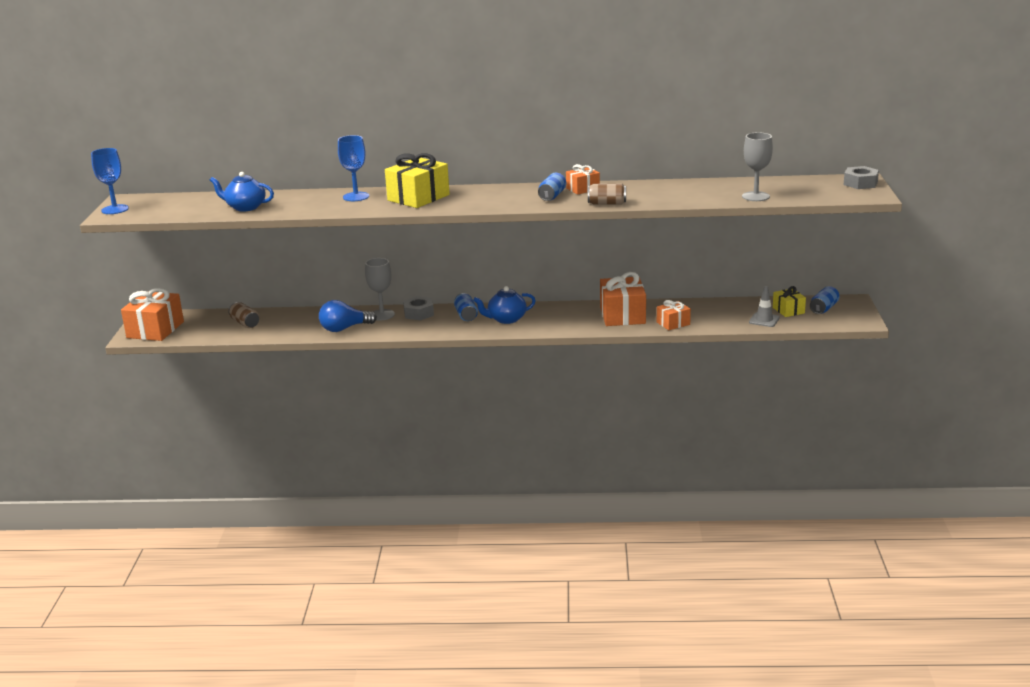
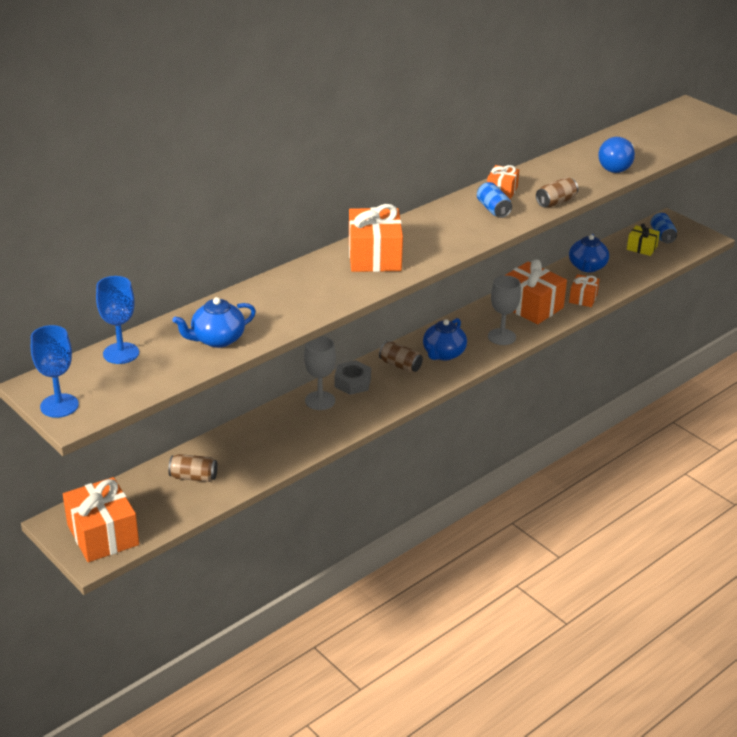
camera: 45 degrees left, 10 degrees up
(344, 328) = (312, 434): blue light bulb -> blue light bulb (616, 166)
(356, 197) = (308, 278): blue goblet -> blue goblet (121, 353)
(418, 197) = (374, 256): yellow gift -> orange gift
(466, 315) = (400, 365): blue can -> brown can
(716, 307) = (587, 267): none -> blue teapot
(755, 196) = (651, 152): grey goblet -> grey goblet (501, 337)
(764, 320) = (641, 265): grey traffic cone -> none
(860, 183) = (695, 111): grey nut -> none

